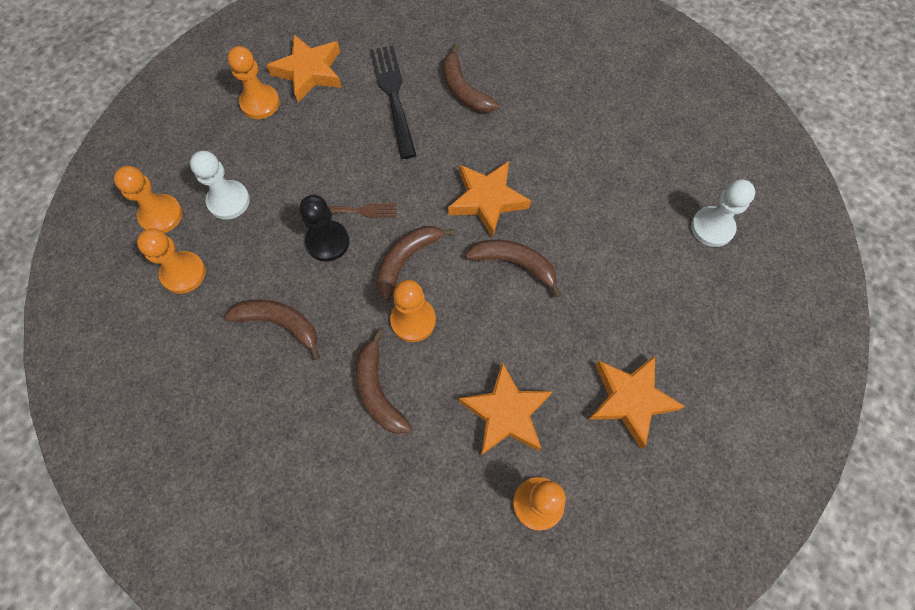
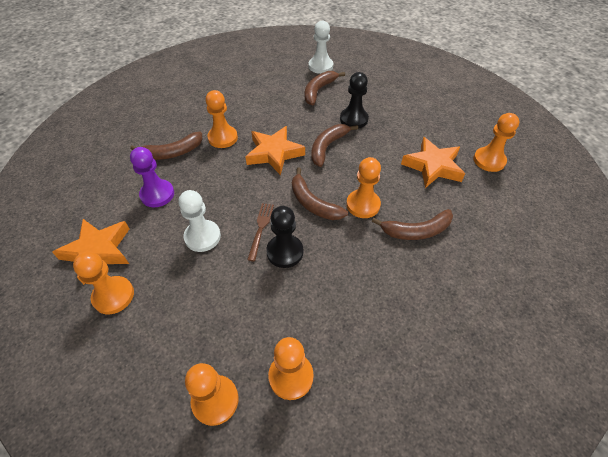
camera: 80 degrees left, 15 degrees down
(229, 201) = (219, 330): white pawn -> white pawn (202, 237)
(280, 324) = (356, 292): brown banana -> brown banana (318, 91)
(393, 96) = (157, 194): black fork -> purple pawn
(503, 135) = (223, 138): none -> orange pawn
(586, 292) = (353, 119): none -> black pawn
(630, 400) = (424, 114): orange star -> none

